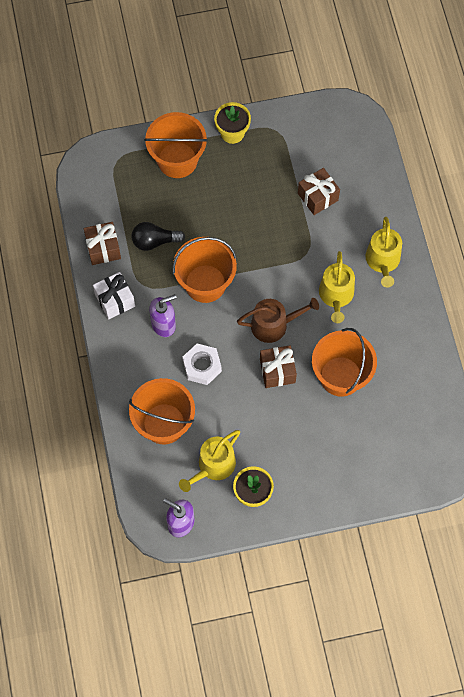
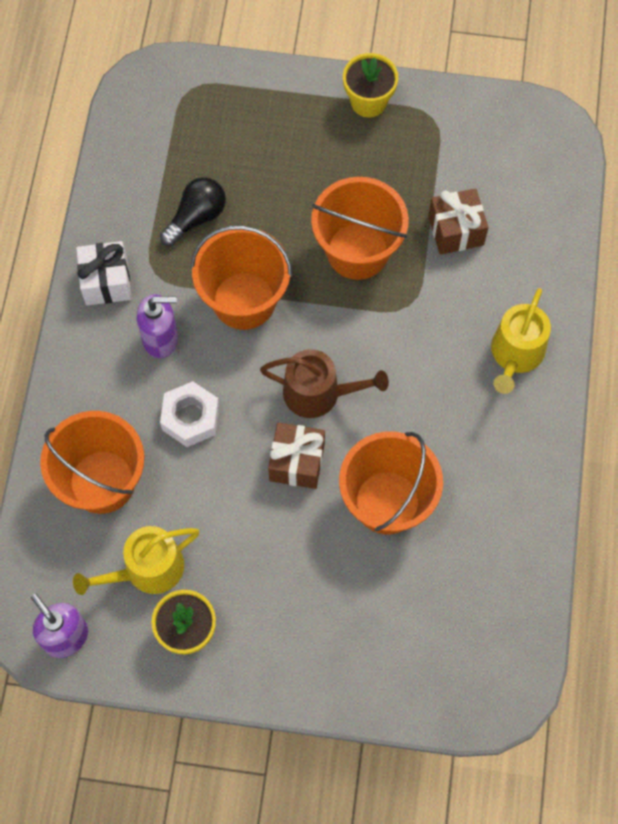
camera: 20 degrees right, 0 degrees up
(103, 248) = (120, 204): brown gift -> none
(154, 241) = (196, 217): black light bulb -> black light bulb turned 120 degrees clockwise
(177, 160) = (275, 115): orange bucket -> orange bucket (357, 251)
(336, 296) = (426, 381): yellow watering can -> none

